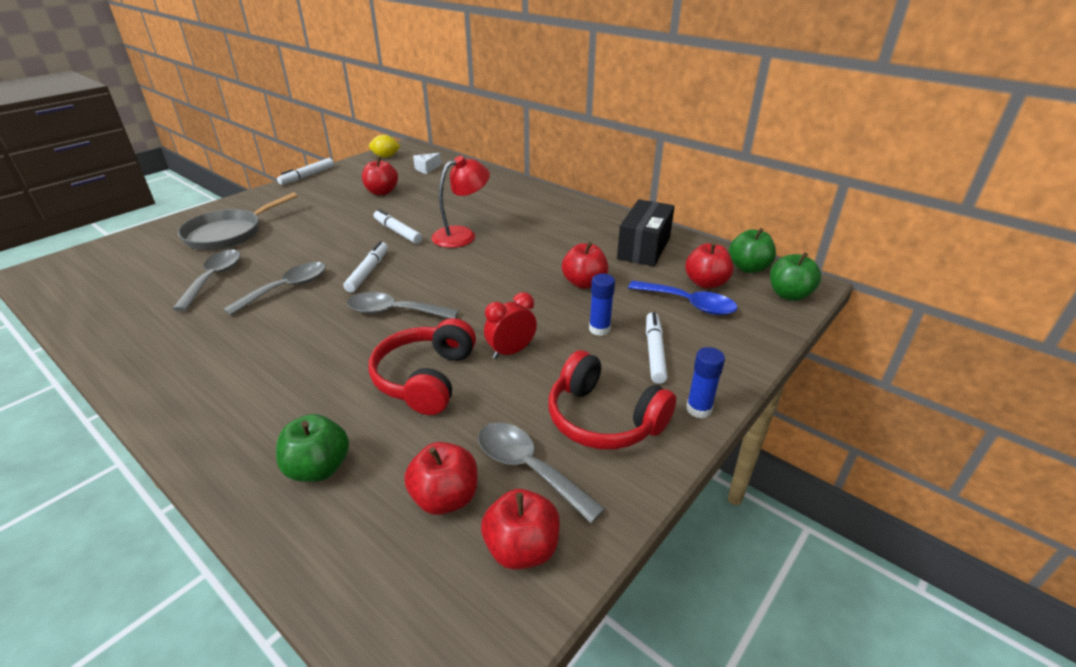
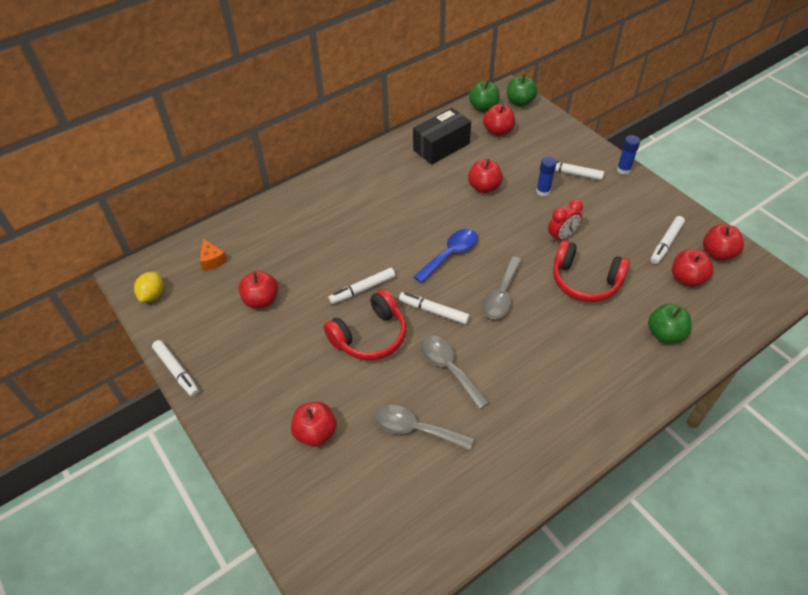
camera: 75 degrees left, 15 degrees up
(228, 233) = (315, 433): grey pan -> red apple
(426, 168) = (212, 260): white cheese -> orange cheese
(462, 235) = (384, 245): red lamp -> none
(511, 351) = (561, 236): red clock -> red clock turned 105 degrees counterclockwise
(528, 468) = (666, 243): grey spoon -> white marker
(603, 419) = (629, 207): red headphones -> red headphones (370, 336)
(644, 248) = (441, 147): black box -> black box turned 75 degrees counterclockwise
(688, 304) = (521, 145): blue spoon -> blue spoon (450, 254)

